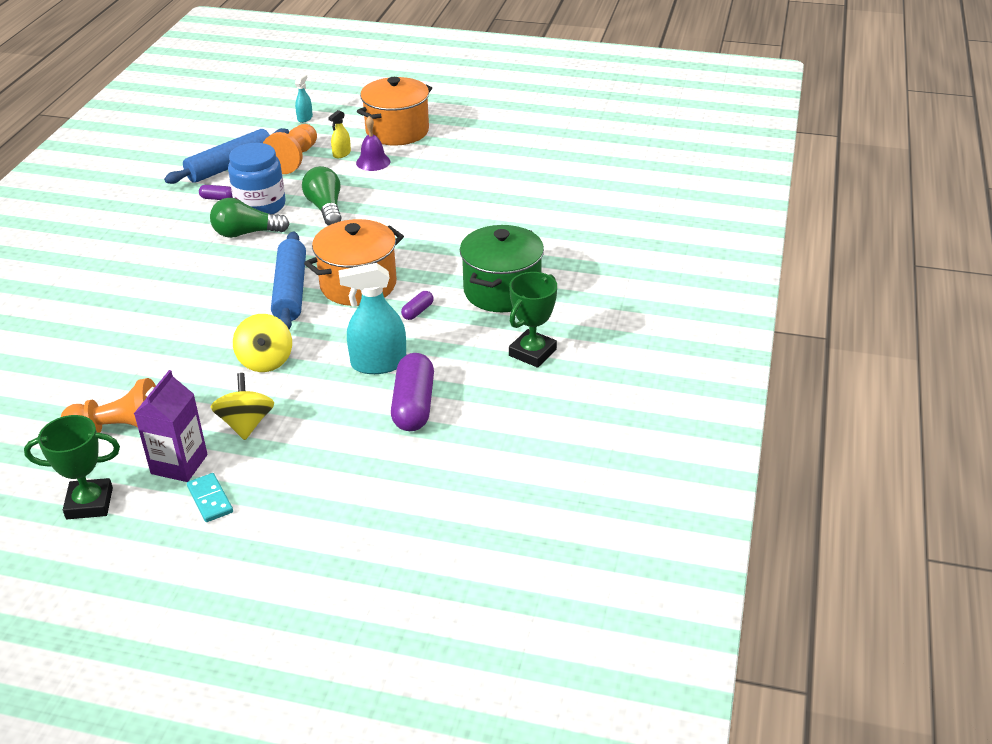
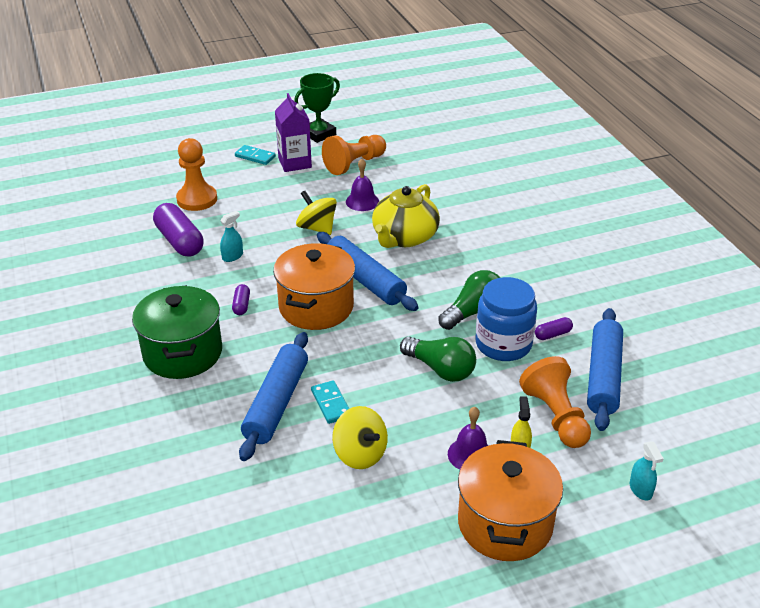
camera: 145 degrees right, 0 degrees up
(183, 373) = (362, 201): none -> purple bell
(203, 315) = (404, 237): none -> yellow teapot
(246, 424) = (281, 192): yellow spinning top -> yellow spinning top (360, 454)
(345, 458) = (197, 199): none -> orange pawn
(378, 364) = (232, 256): turquoise spray bottle -> turquoise spray bottle, size x0.51
(425, 217) = (331, 404): none -> turquoise domino
(462, 231) = (277, 403): none -> blue rolling pin
(532, 352) = (116, 310): green trophy -> none

